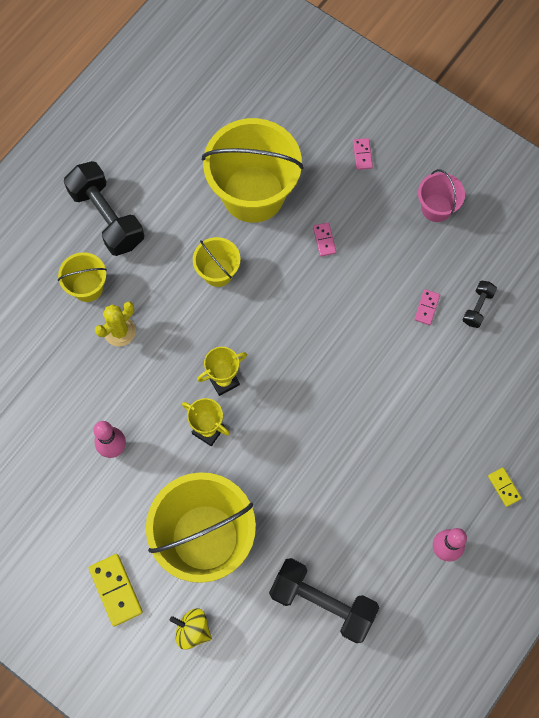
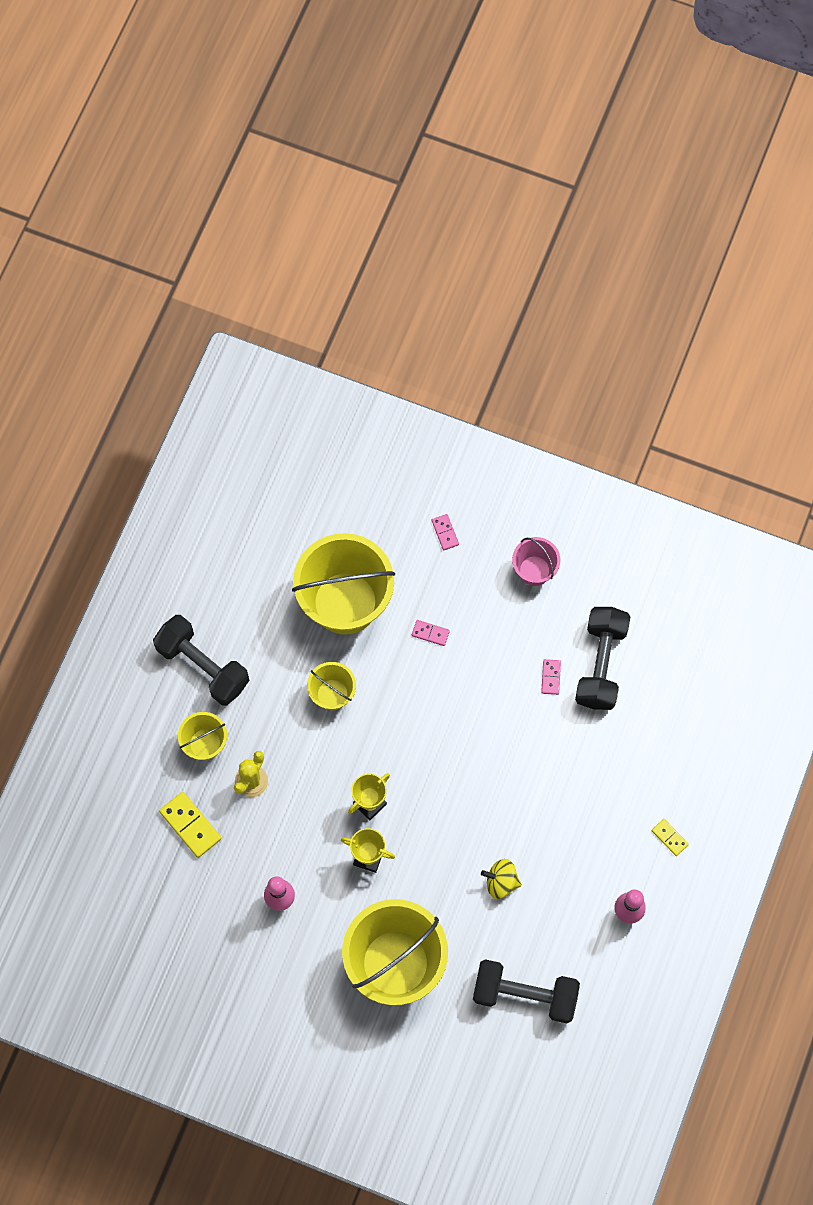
camera: 15 degrees left, 0 degrees up
(115, 590) = (323, 1036): yellow domino -> yellow domino (190, 825)
(192, 630) = (408, 1053): yellow spinning top -> yellow spinning top (501, 882)
(324, 240) = (430, 633): pink domino -> pink domino turned 45 degrees counterclockwise
(477, 307) = (601, 664): black dumbbell -> black dumbbell, size x2.10

